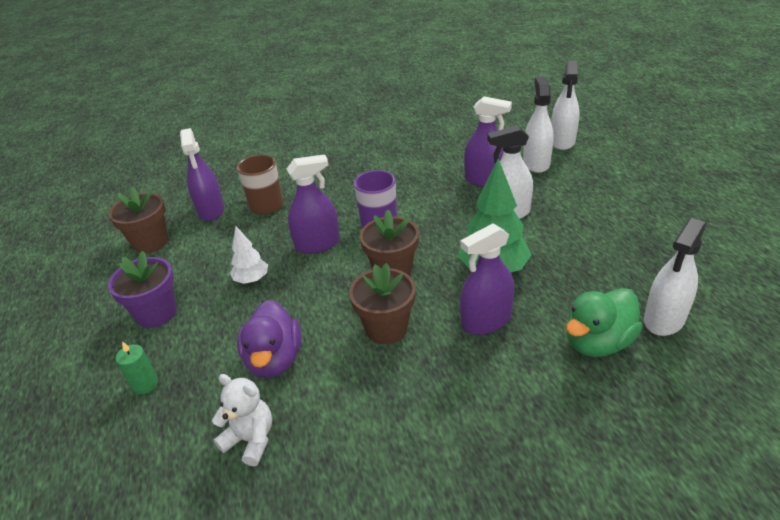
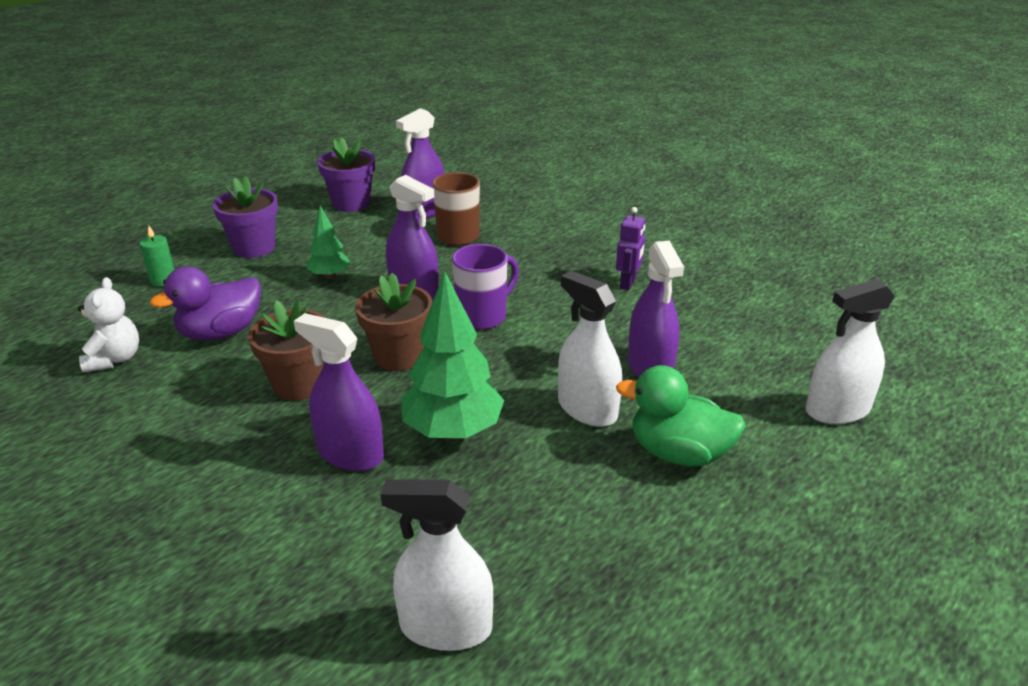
camera: 55 degrees right, 5 degrees down
(151, 243) = (351, 203): brown flower pot -> purple flower pot
(252, 280) = (330, 276): white tree -> green tree
(395, 160) = (628, 283): none -> purple robot
(536, 163) = (743, 400): white spray bottle -> none
(597, 342) = (358, 565): green duck -> green duck (678, 453)

